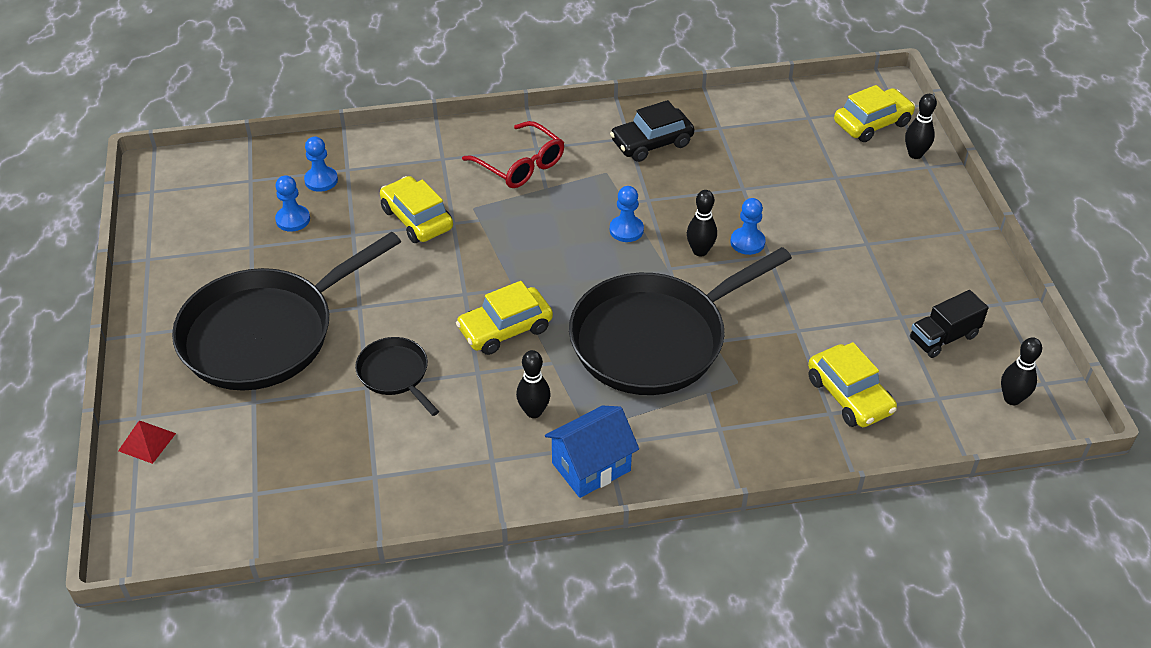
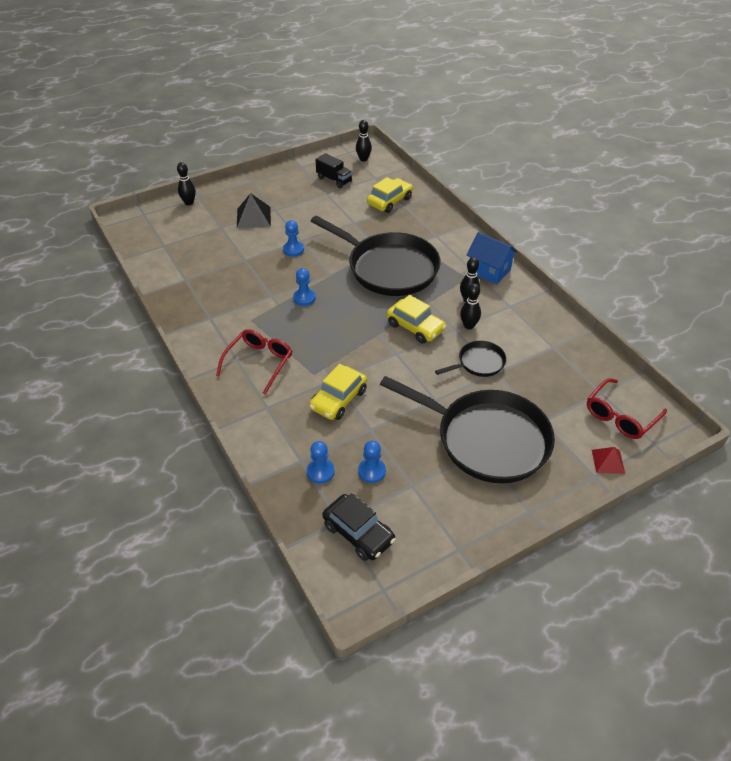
camera: 110 degrees left, 0 degrees up
(201, 494) = (620, 416): none -> red glasses
(395, 374) = (478, 363): black pan -> black pan turned 150 degrees counterclockwise
(651, 143) = (212, 306): black car -> black car (358, 533)
(700, 251) = (309, 265): black bowling pin -> black bowling pin (468, 326)
(852, 215) = (253, 217): none -> black pyramid
(872, 123) = (163, 221): yellow car -> none

